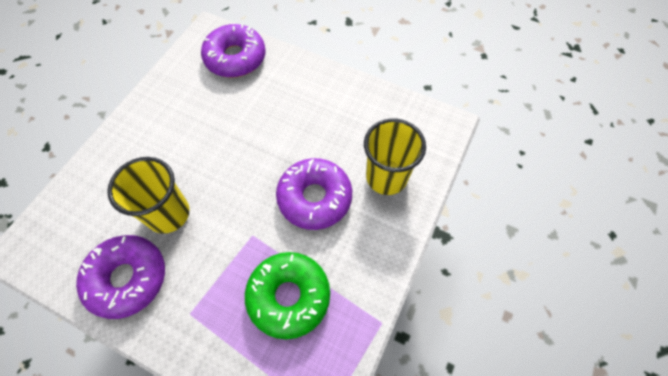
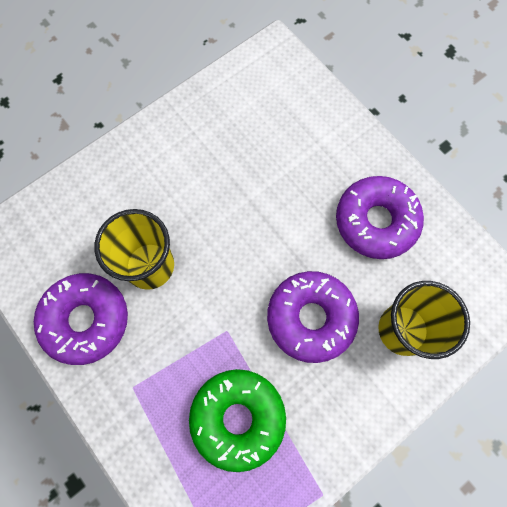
camera: 25 degrees right, 10 degrees up
(235, 58) = (291, 100): purple donut -> purple donut (376, 221)

